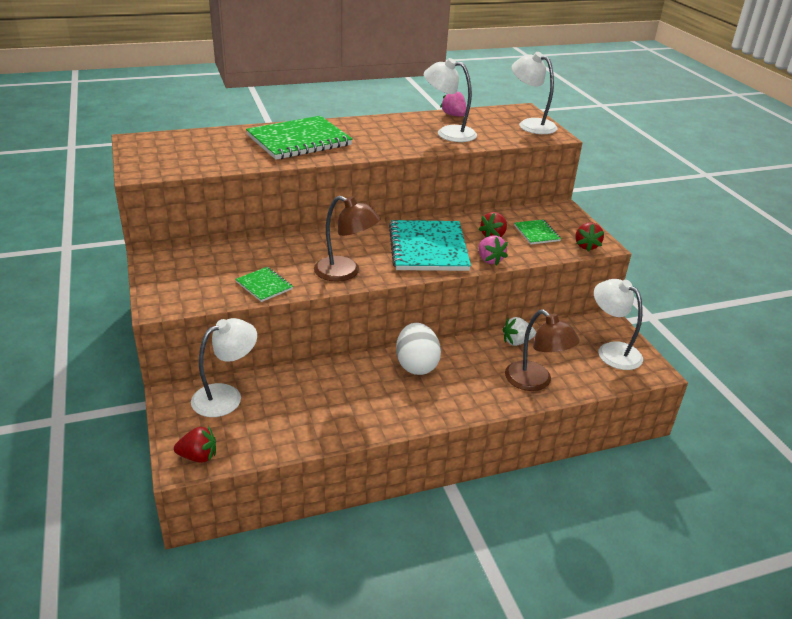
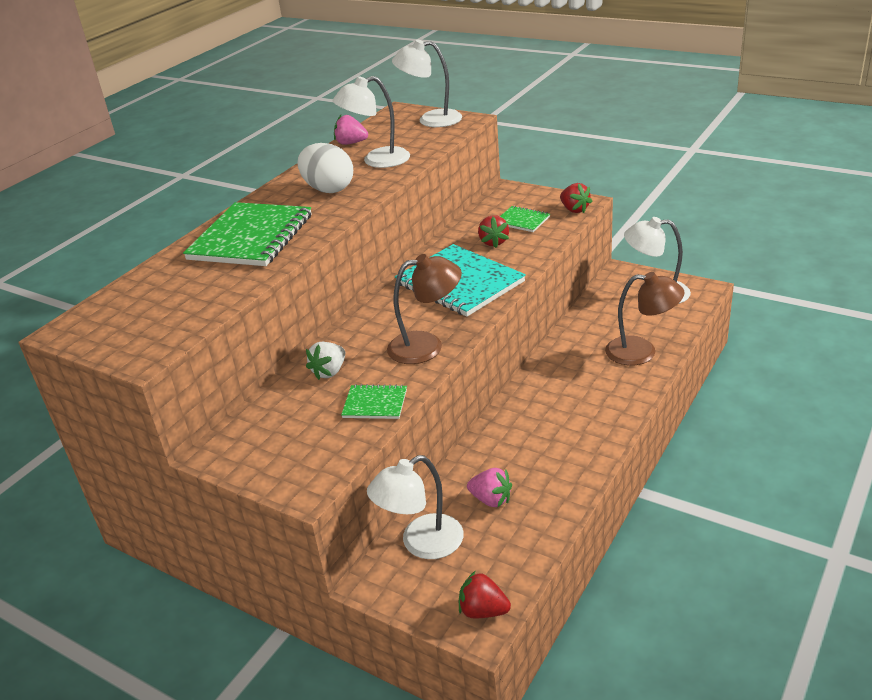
camera: 35 degrees left, 0 degrees up
(198, 456) = (483, 611): red strawberry -> red strawberry turned 120 degrees counterclockwise
(226, 396) = (421, 543): white lamp -> white lamp turned 135 degrees counterclockwise
(416, 365) = (538, 401): white egg -> white egg (328, 189)
(489, 260) = (524, 263): pink strawberry -> pink strawberry (491, 499)
(517, 342) = (582, 330): white strawberry -> white strawberry (329, 372)

